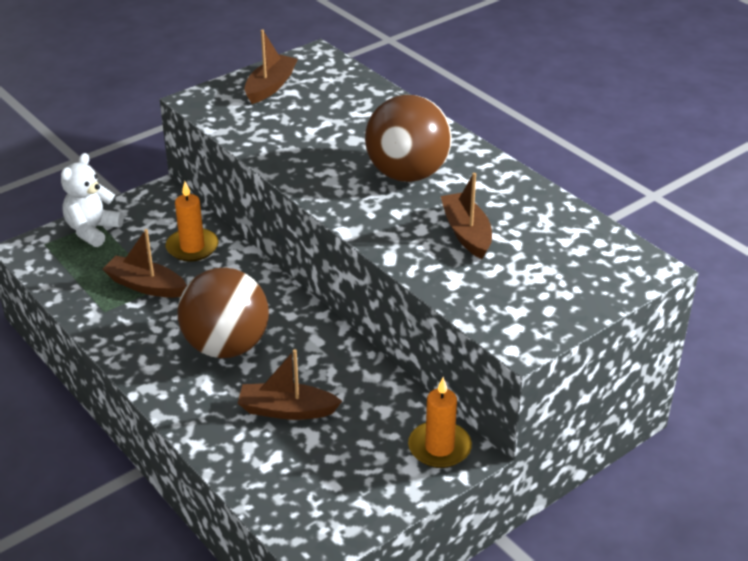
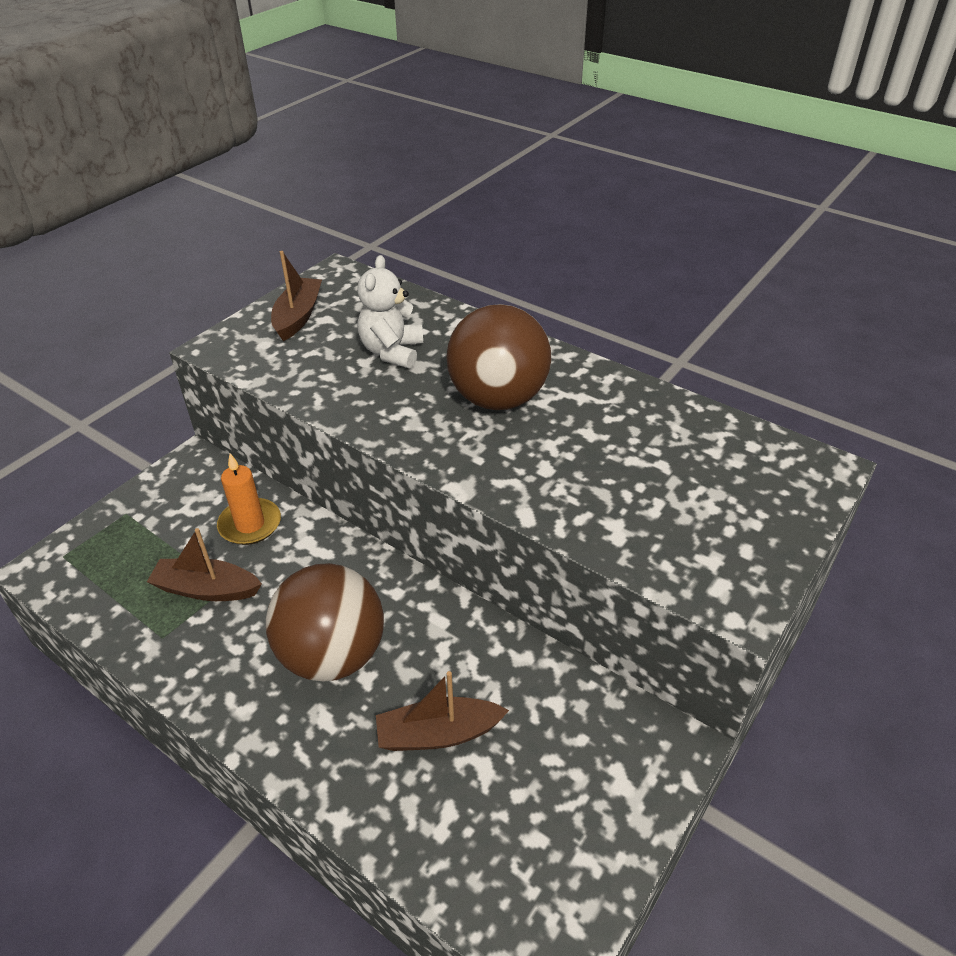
camera: 15 degrees left, 5 degrees up
(92, 230) = (120, 525): white teddy bear -> white teddy bear (392, 351)
(439, 447) = (643, 744): orange candle -> none
(466, 233) = (600, 463): brown boat -> none

